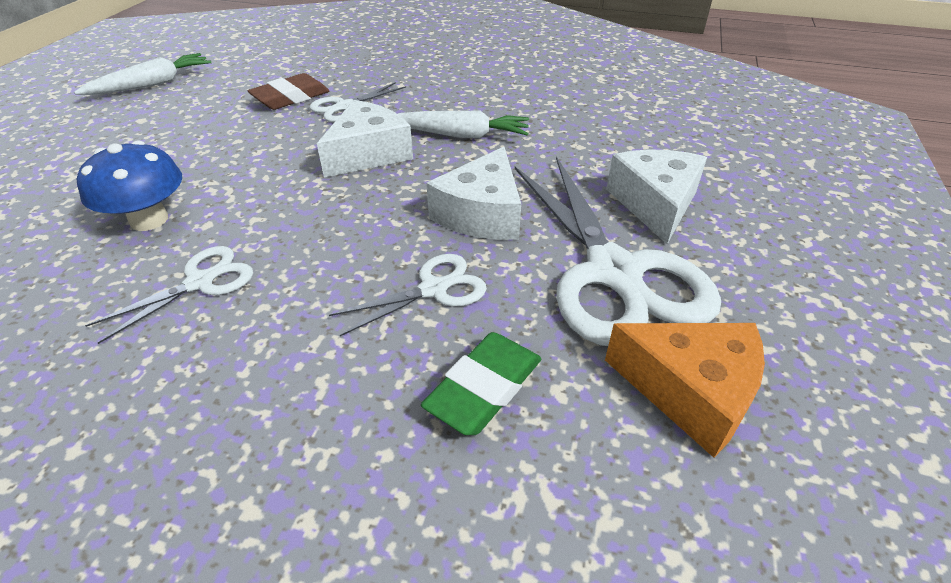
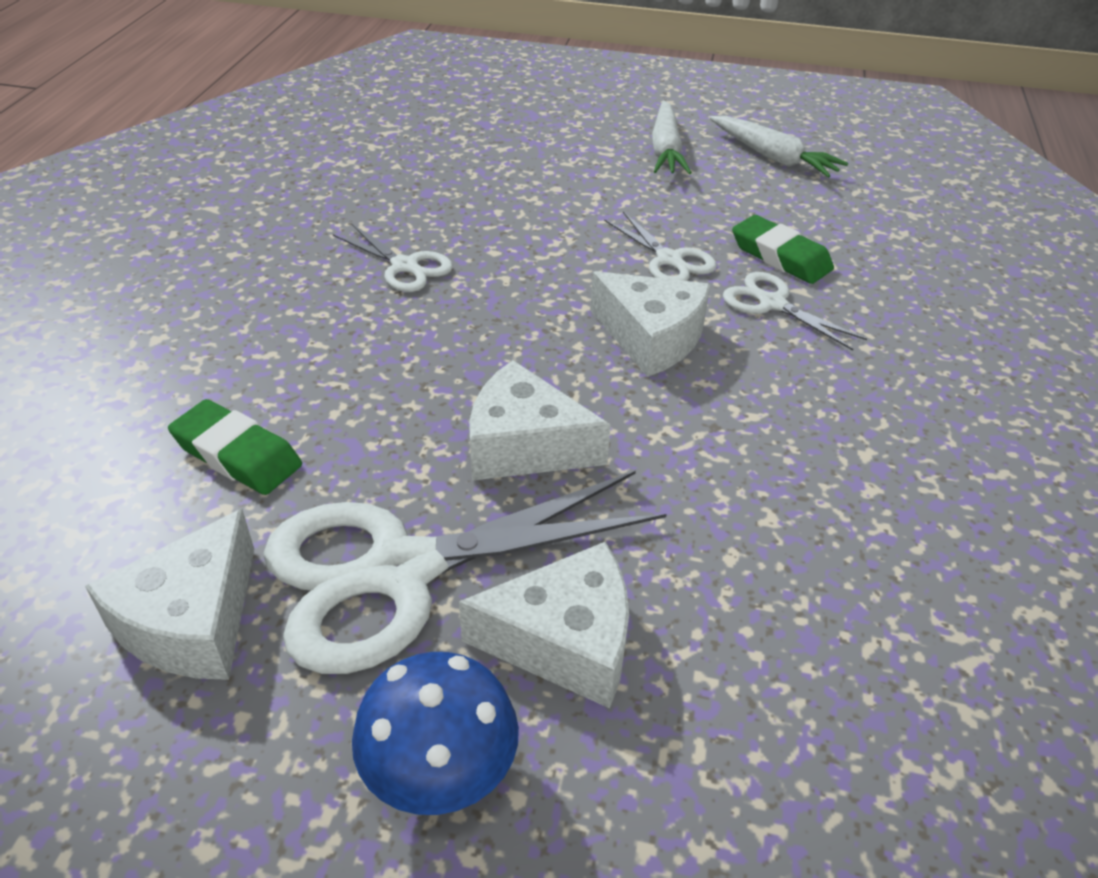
camera: 85 degrees right, 0 degrees up
(149, 220) = (499, 219): blue mushroom -> blue mushroom (440, 770)
(291, 97) = (780, 256): brown eraser -> green eraser
(433, 289) = (382, 412): white scissors -> white scissors (669, 260)
(460, 135) = (725, 417): white carrot -> white carrot (665, 150)
(690, 392) = (192, 621): orange cheese -> white cheese

